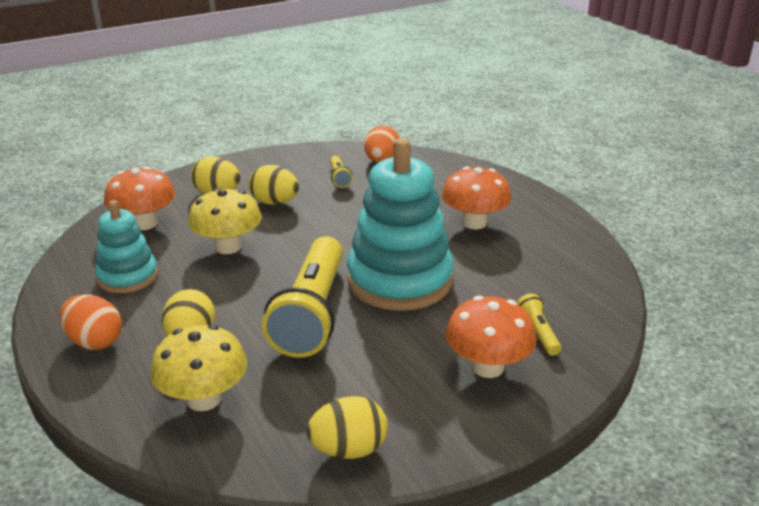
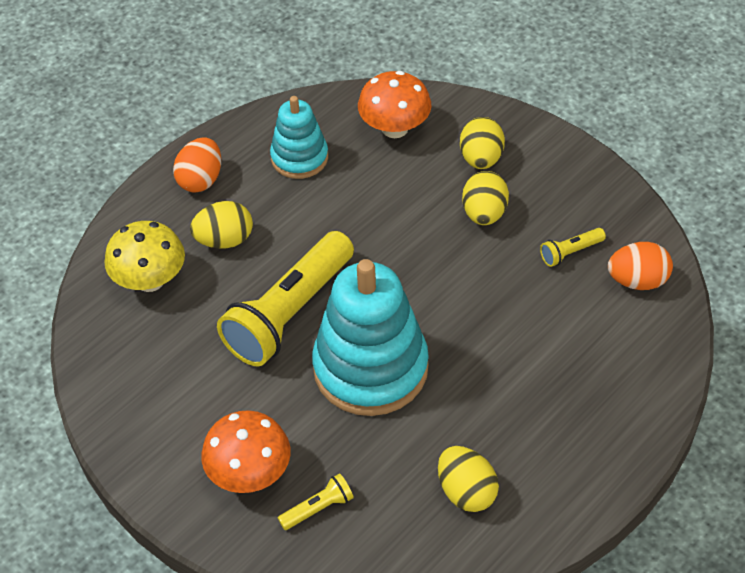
camera: 75 degrees right, 20 degrees up
(228, 247) = (378, 209): yellow mushroom -> none
(312, 313) = (289, 313): yellow flashlight -> yellow flashlight turned 45 degrees counterclockwise
(348, 450) = (115, 395): yellow egg -> yellow egg (466, 492)
(474, 223) = (521, 411): orange mushroom -> none

